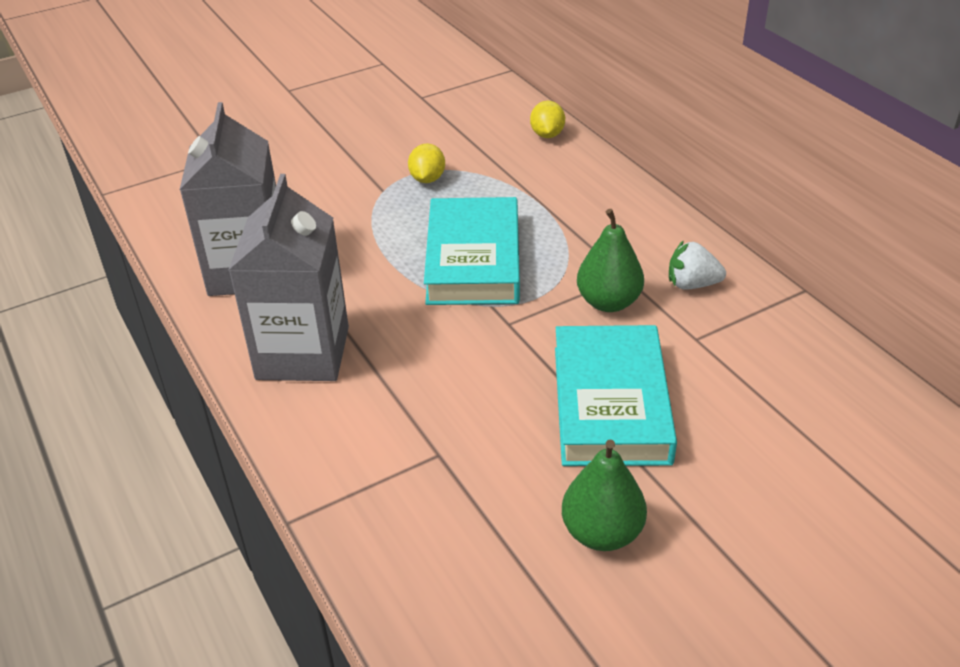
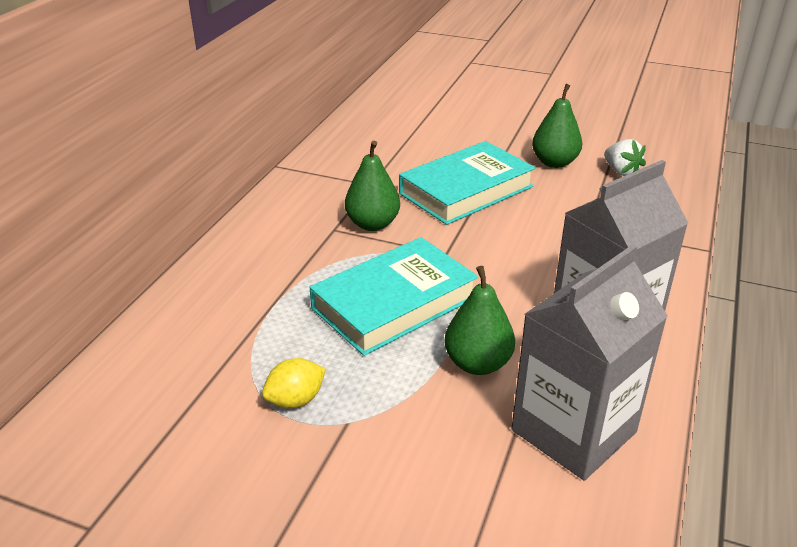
camera: 130 degrees left, 5 degrees down
(357, 265) = (478, 363): none -> green pear
(547, 135) = (131, 359): yellow lemon -> none
(692, 284) = (314, 201): white strawberry -> white strawberry (621, 171)

